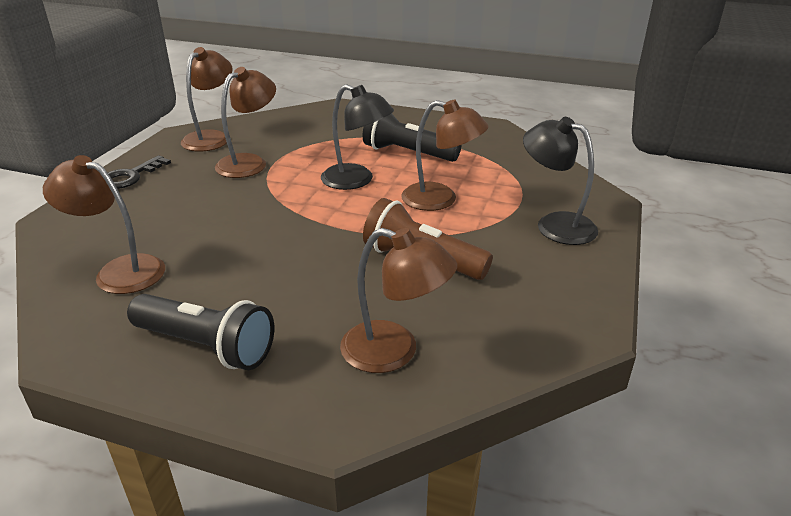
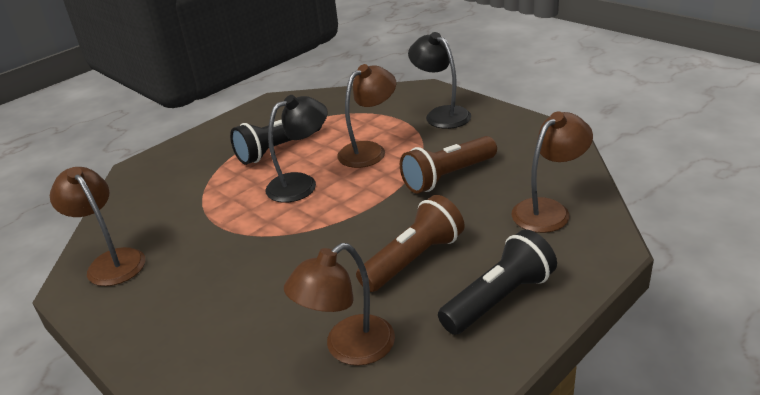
camera: 60 degrees left, 0 degrees up
(131, 176) = (145, 332): black key -> none
(249, 162) = (202, 241): brown lamp -> none
(258, 274) = (413, 259): none -> brown flashlight
(555, 224) = (441, 114): black lamp -> black lamp turned 75 degrees clockwise

